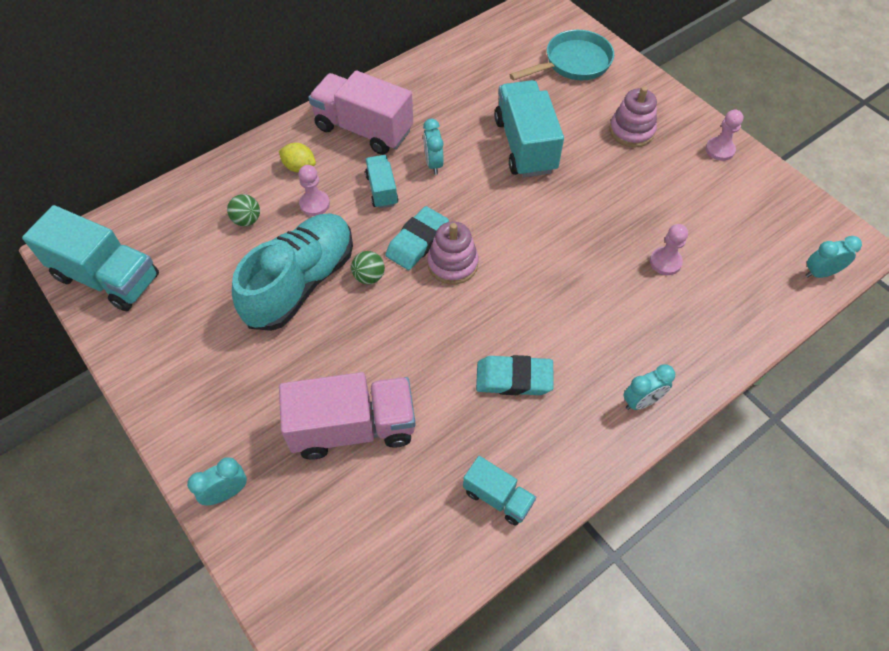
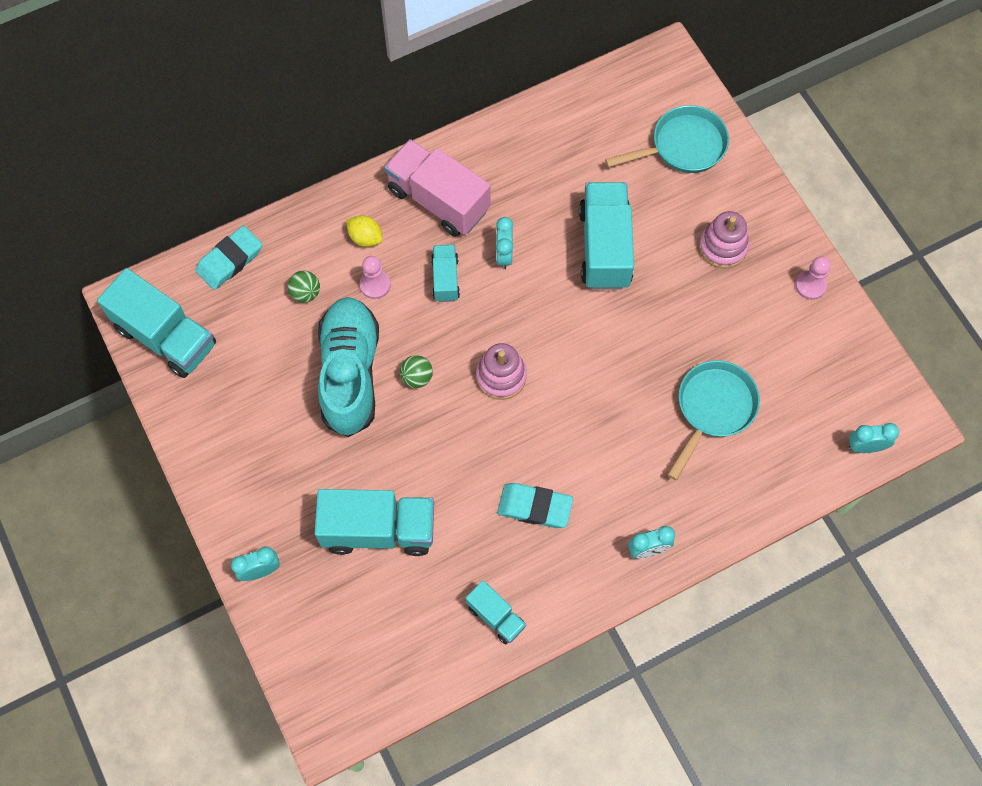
camera: 10 degrees right, 10 degrees up
(301, 283) = (350, 373): turquoise shoe -> turquoise shoe turned 45 degrees counterclockwise
(353, 427) = (379, 529): pink truck -> turquoise truck
(417, 241) = (471, 345): turquoise eraser -> turquoise eraser (230, 260)
(665, 262) = (713, 409): pink pawn -> turquoise pan

